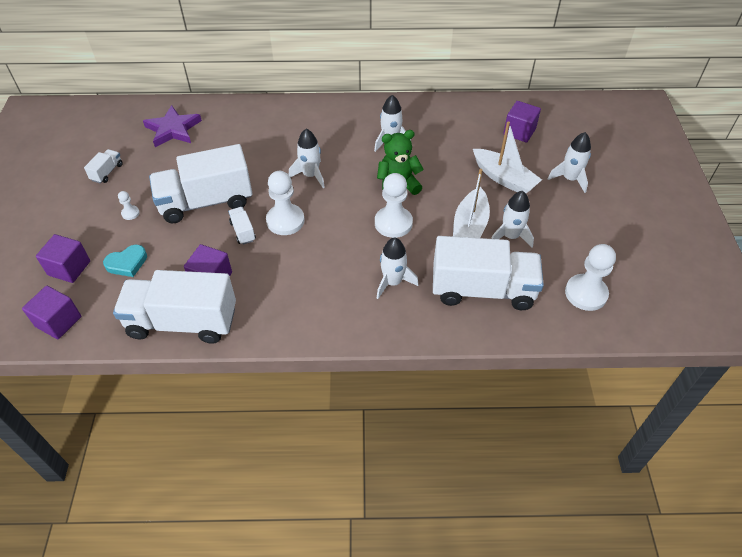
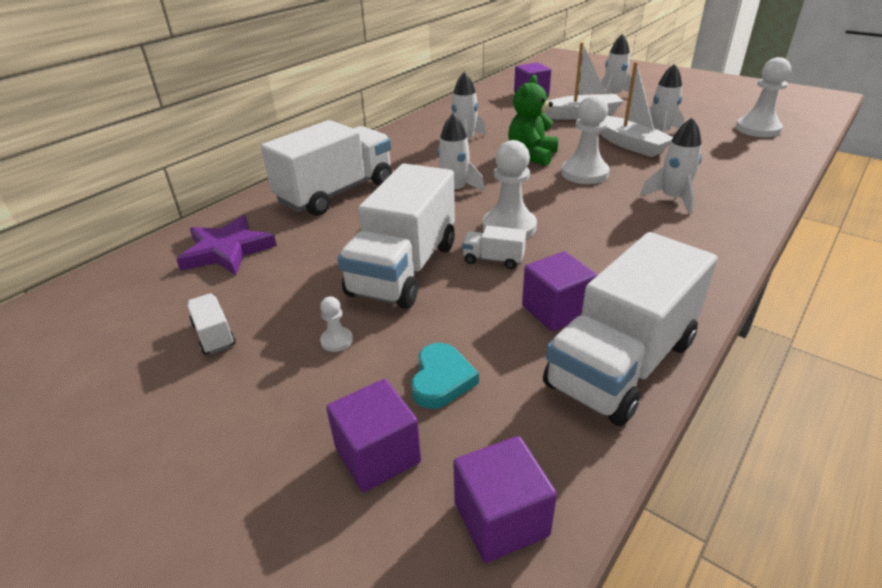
camera: 50 degrees left, 15 degrees down
(482, 290) = (720, 163): white truck -> white truck (336, 193)

